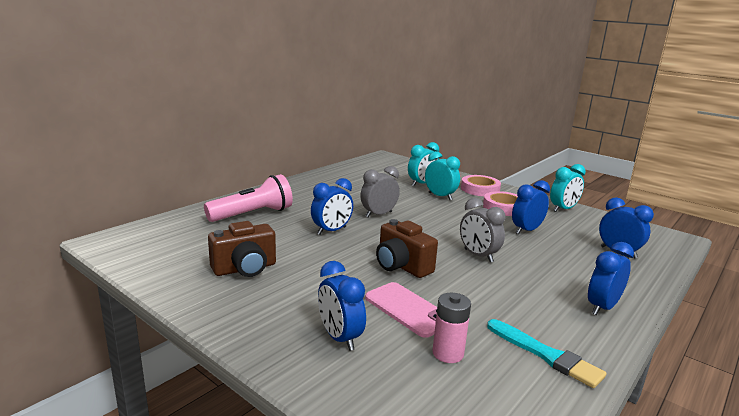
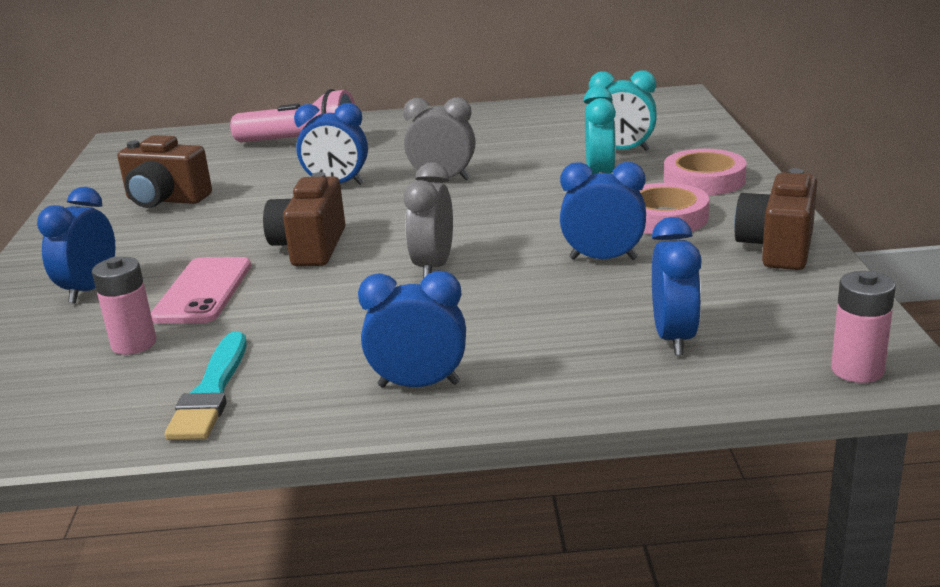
camera: 50 degrees right, 5 degrees up
(563, 209) = (777, 248): turquoise clock -> brown camera
(678, 243) = (857, 370): none -> pink battery

